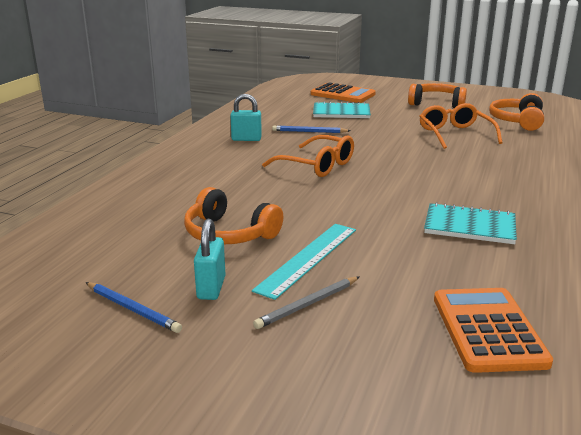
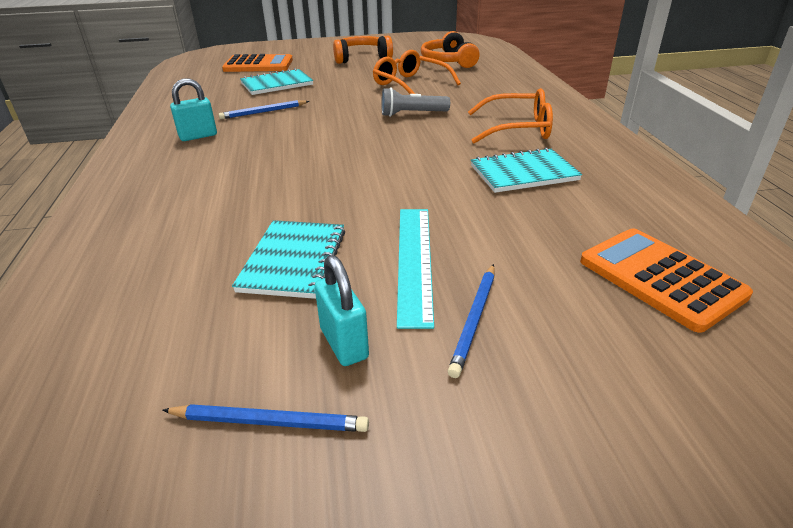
camera: 30 degrees left, 10 degrees up
(229, 234) = (293, 260): orange headphones -> turquoise notebook
(308, 305) = (474, 320): grey pencil -> blue pencil
(317, 165) = (311, 148): orange glasses -> orange glasses (518, 129)
(427, 159) = (412, 114): none -> grey flashlight

